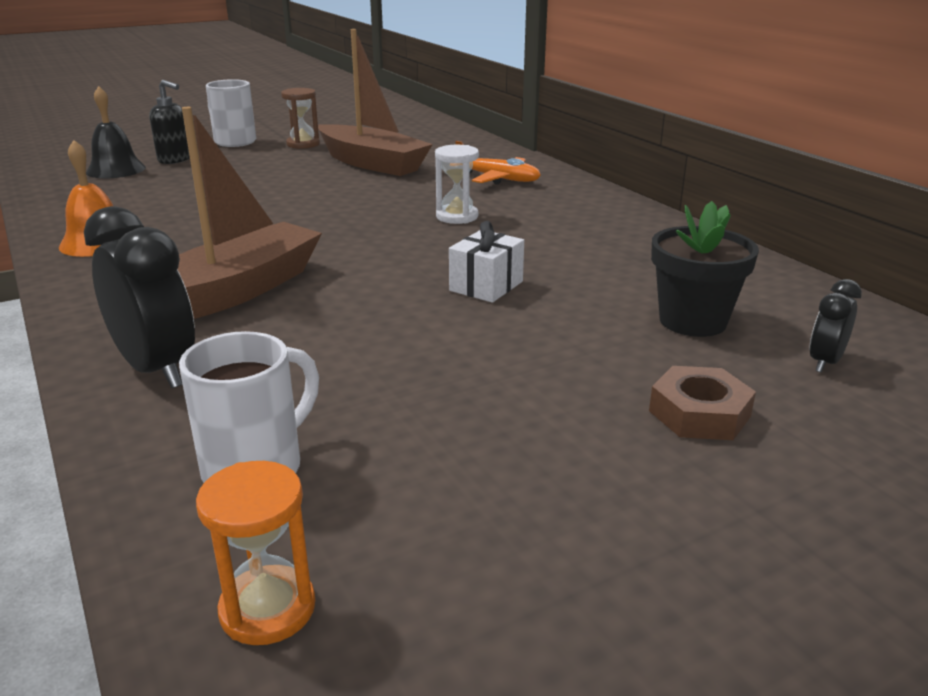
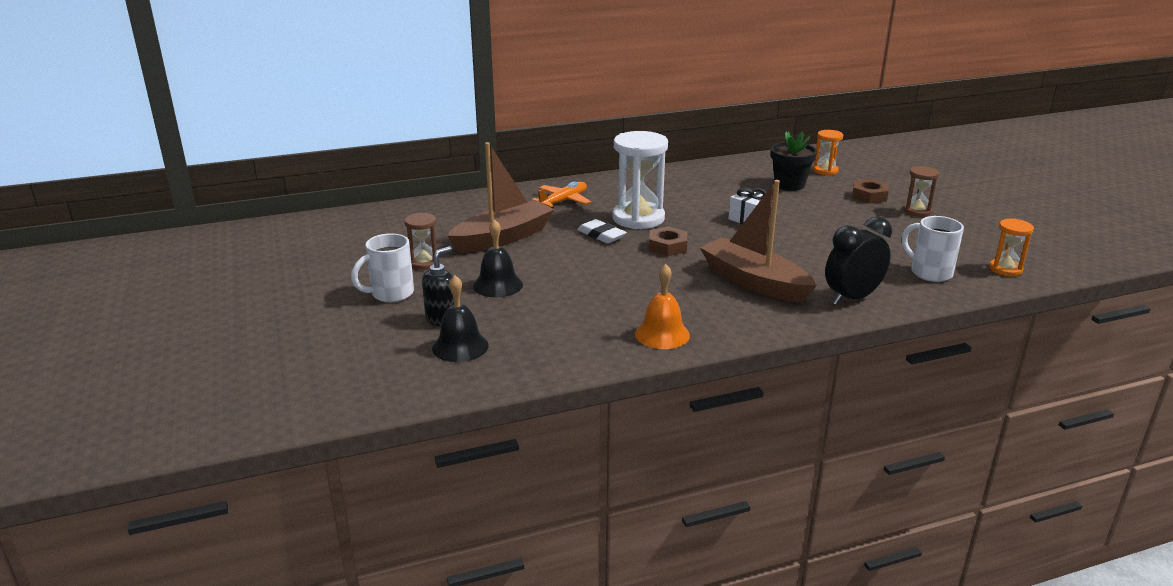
camera: 80 degrees left, 0 degrees up
(247, 171) = (498, 285): none -> black bell
(361, 236) = (667, 246): none -> brown nut
(392, 201) = (601, 235): none -> white eraser
(457, 216) = (638, 218): white hourglass -> white hourglass, size x1.89
(639, 481) = (917, 211): none -> brown hourglass
(825, 362) = (825, 171): black clock -> orange hourglass

